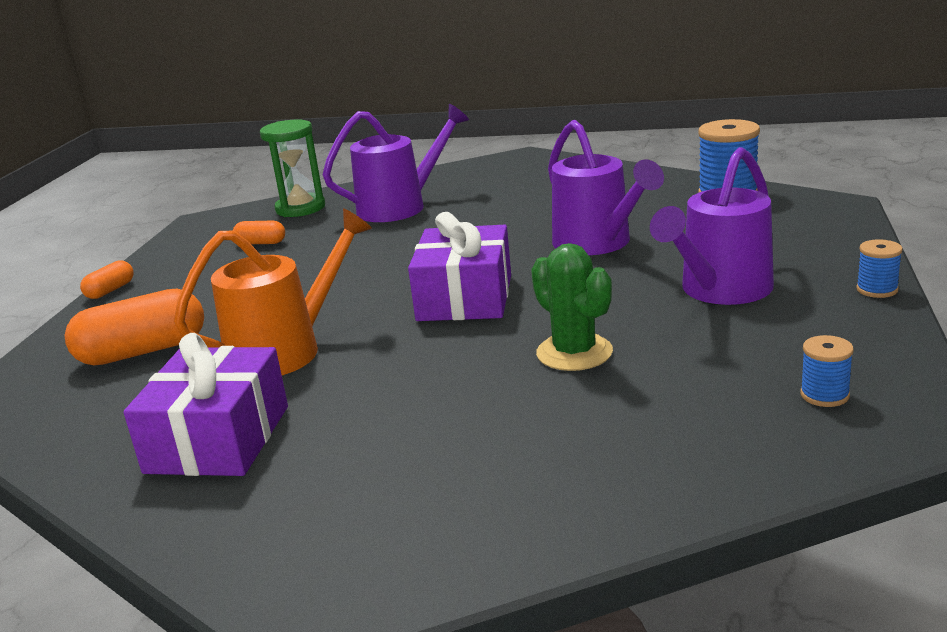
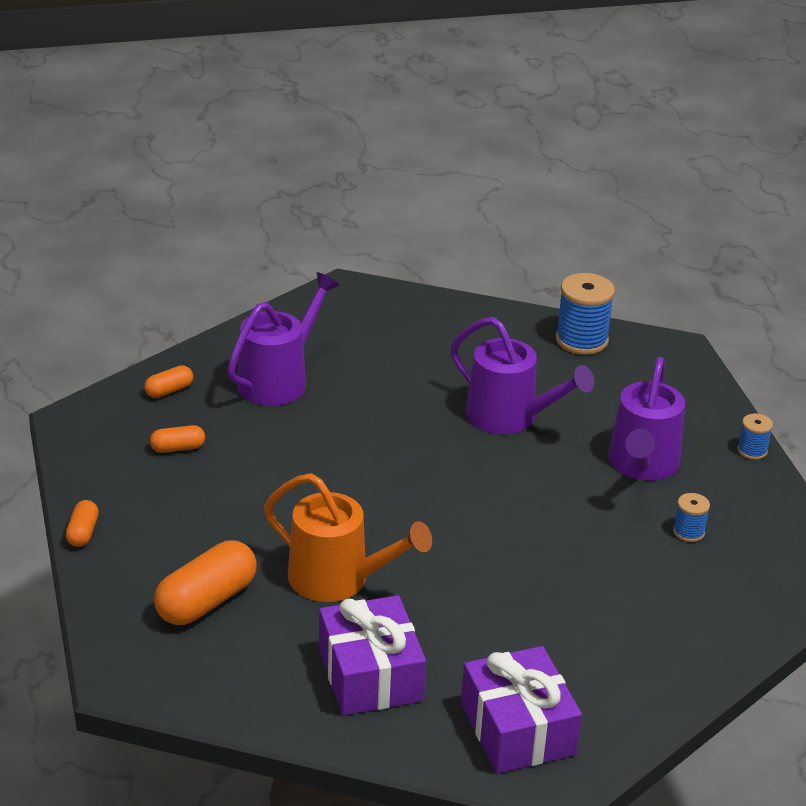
camera: 30 degrees left, 10 degrees up
(285, 350) = (338, 579): orange watering can -> orange watering can turned 90 degrees clockwise
(300, 208) = (169, 390): green hourglass -> orange capsule
(465, 298) = (443, 498): purple gift -> purple gift (517, 729)
(574, 353) = (575, 547): green cactus -> none
(824, 395) = (764, 560): blue spool -> blue spool (689, 532)

